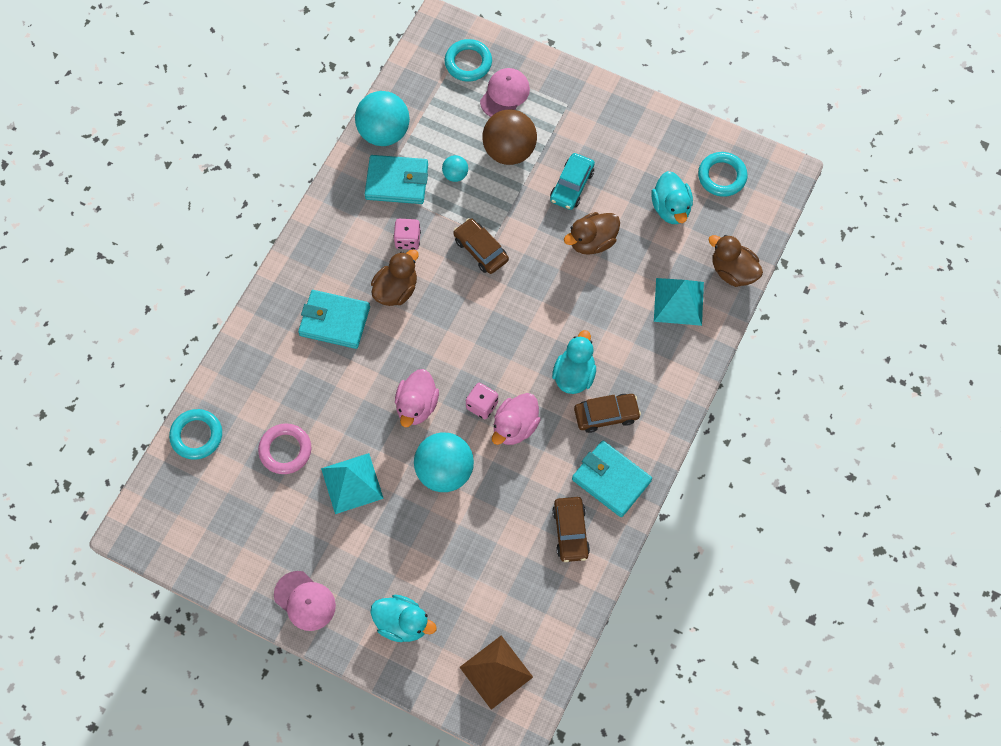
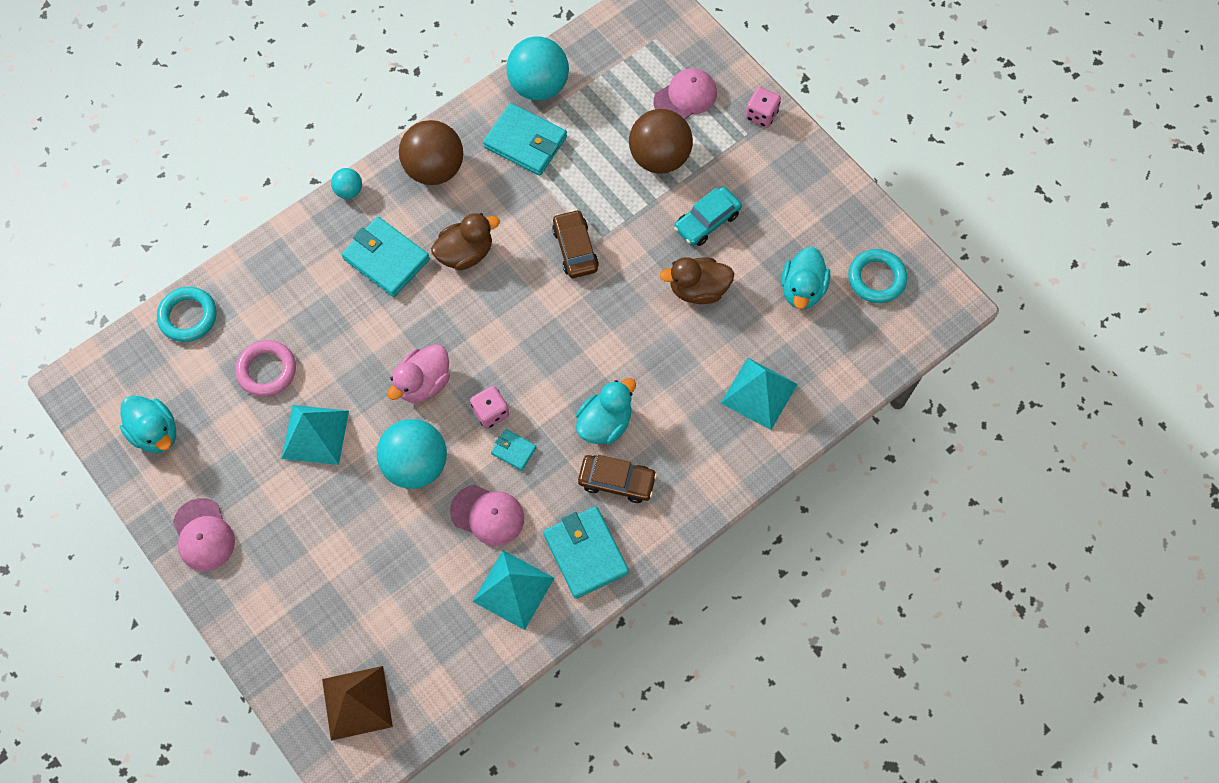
camera: 25 degrees right, 0 degrees up
(335, 233) = (434, 169): none -> brown ball
(402, 623) = (289, 605): turquoise duck -> turquoise duck (155, 432)
(407, 239) = (505, 206): pink dice -> pink dice (761, 115)
(455, 175) = (589, 159): turquoise ball -> turquoise ball (349, 191)
(468, 63) = (664, 49): turquoise ring -> none
(515, 427) = (513, 450): pink duck -> turquoise wallet
(521, 484) = (487, 515): none -> pink cap
(570, 532) = (513, 589): brown car -> turquoise pyramid
(733, 271) = (835, 386): brown duck -> none

